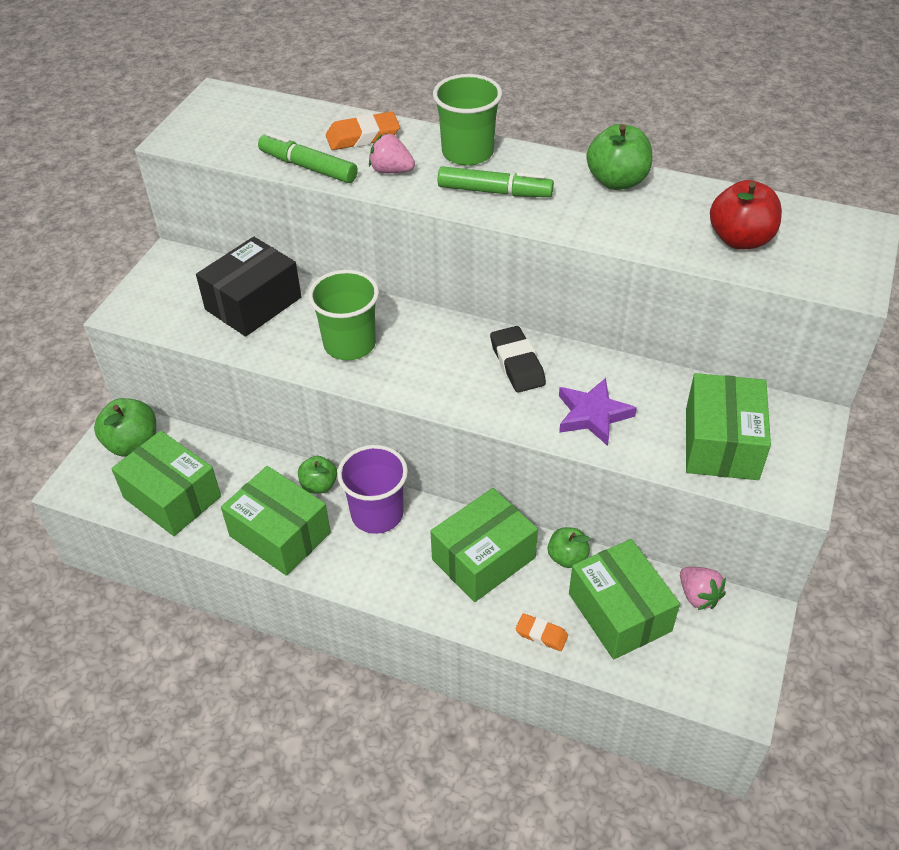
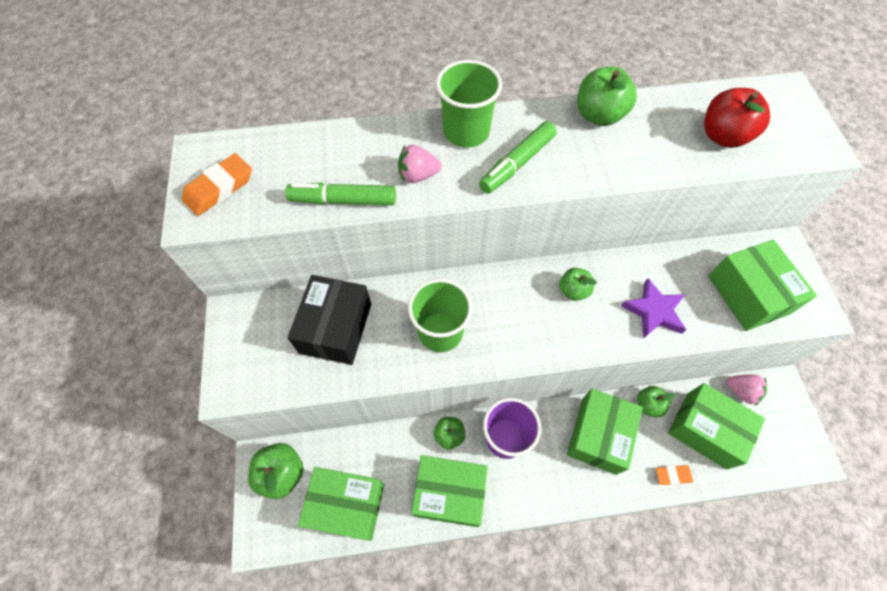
camera: 30 degrees left, 15 degrees up
(363, 136) = (367, 148): orange eraser -> orange eraser (219, 188)
(494, 192) = (517, 163): green marker -> green marker turned 150 degrees clockwise
(517, 363) = (573, 290): black eraser -> green apple

